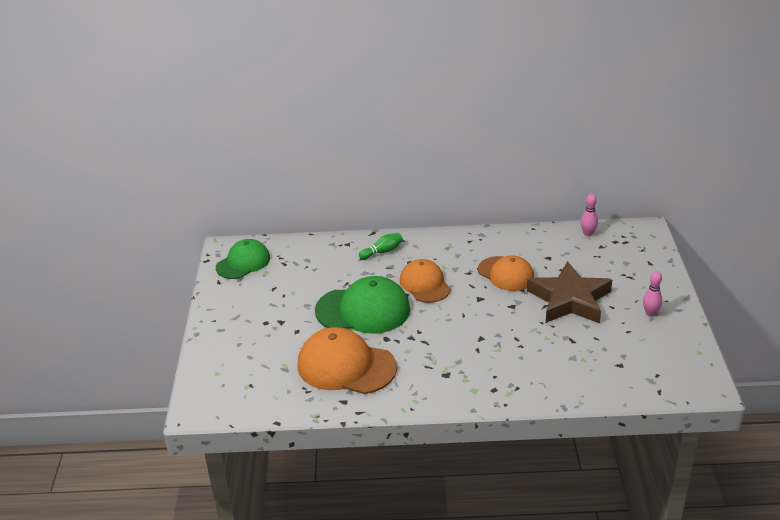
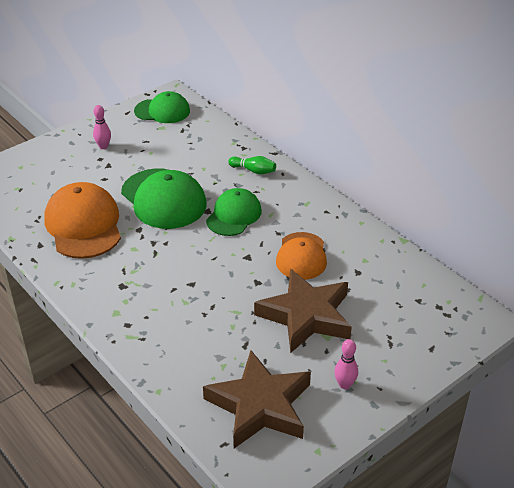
camera: 50 degrees right, 5 degrees up
(425, 284) = (234, 215): orange cap -> green cap
(588, 234) = (428, 281): pink bowling pin -> pink bowling pin (103, 146)
(637, 359) = (260, 405): none -> brown star

